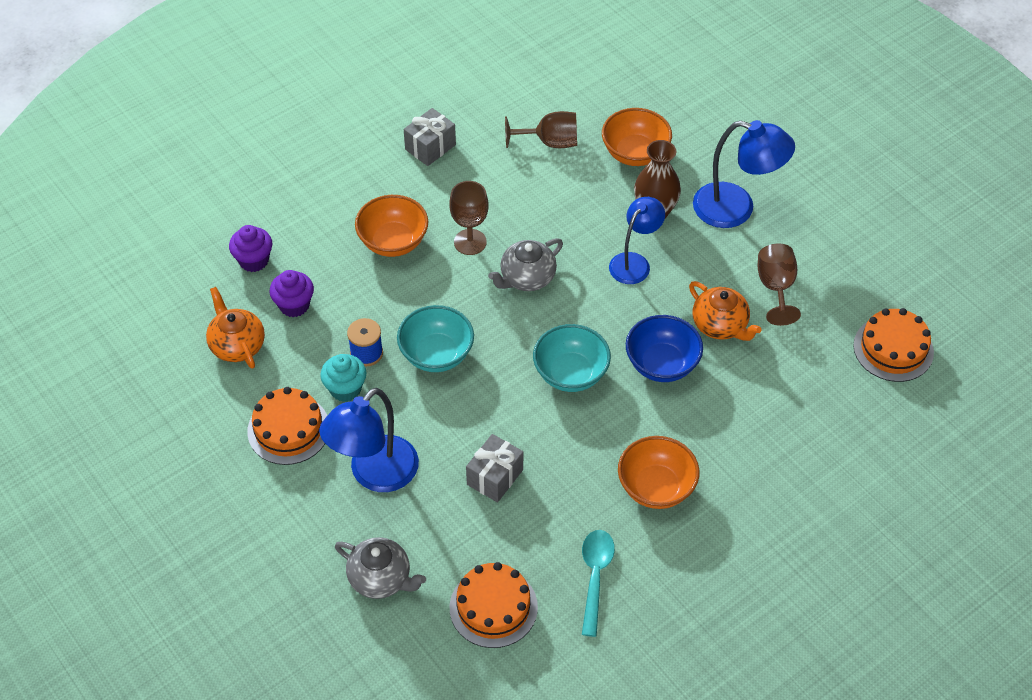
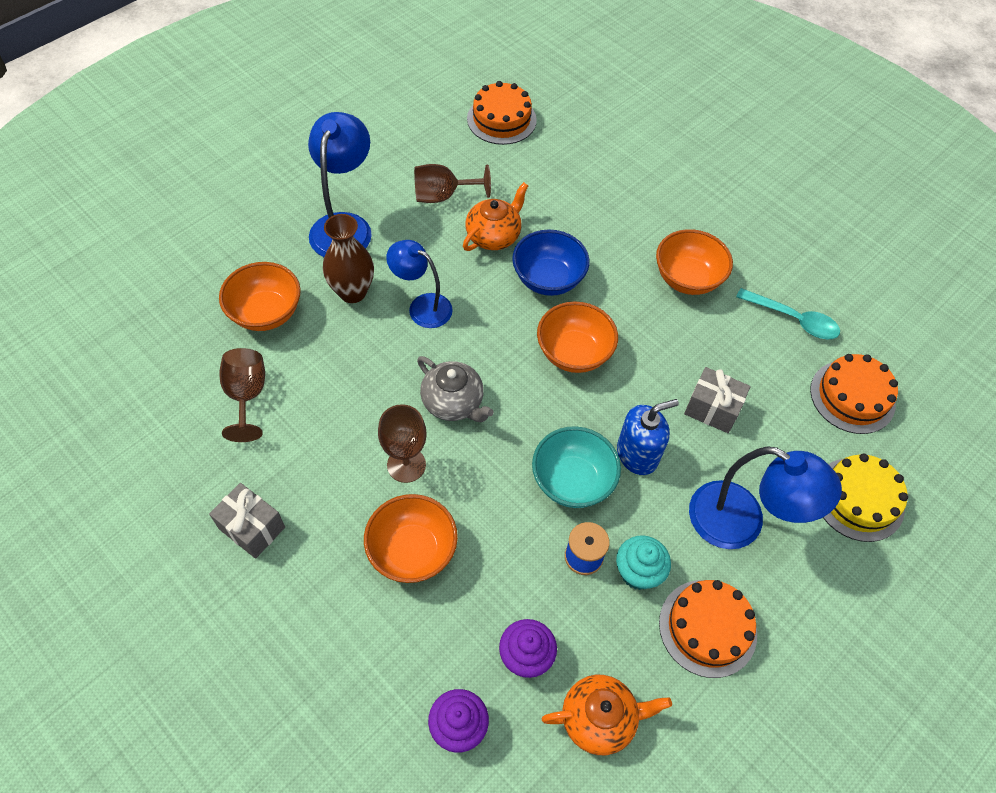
camera: 100 degrees left, 5 degrees up
(237, 345) = (599, 718): orange teapot -> orange teapot turned 150 degrees counterclockwise
(381, 578) = (858, 499): grey teapot -> yellow cake
(455, 407) = (637, 454): none -> blue soap dispenser
(570, 374) = (574, 353): turquoise bowl -> orange bowl
(595, 577) = (793, 319): turquoise spoon -> turquoise spoon turned 150 degrees counterclockwise

